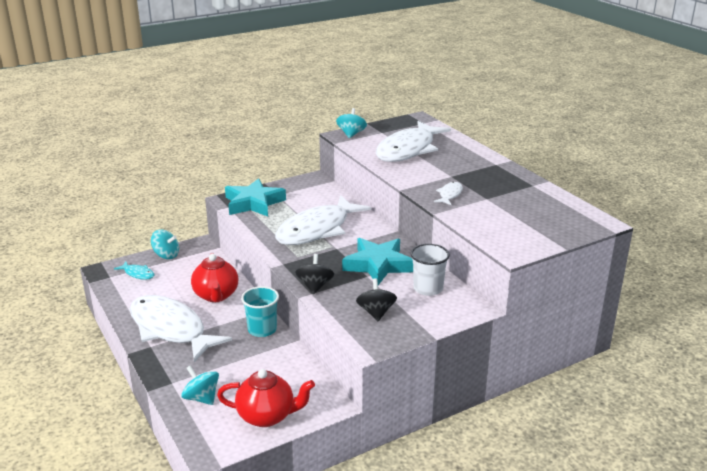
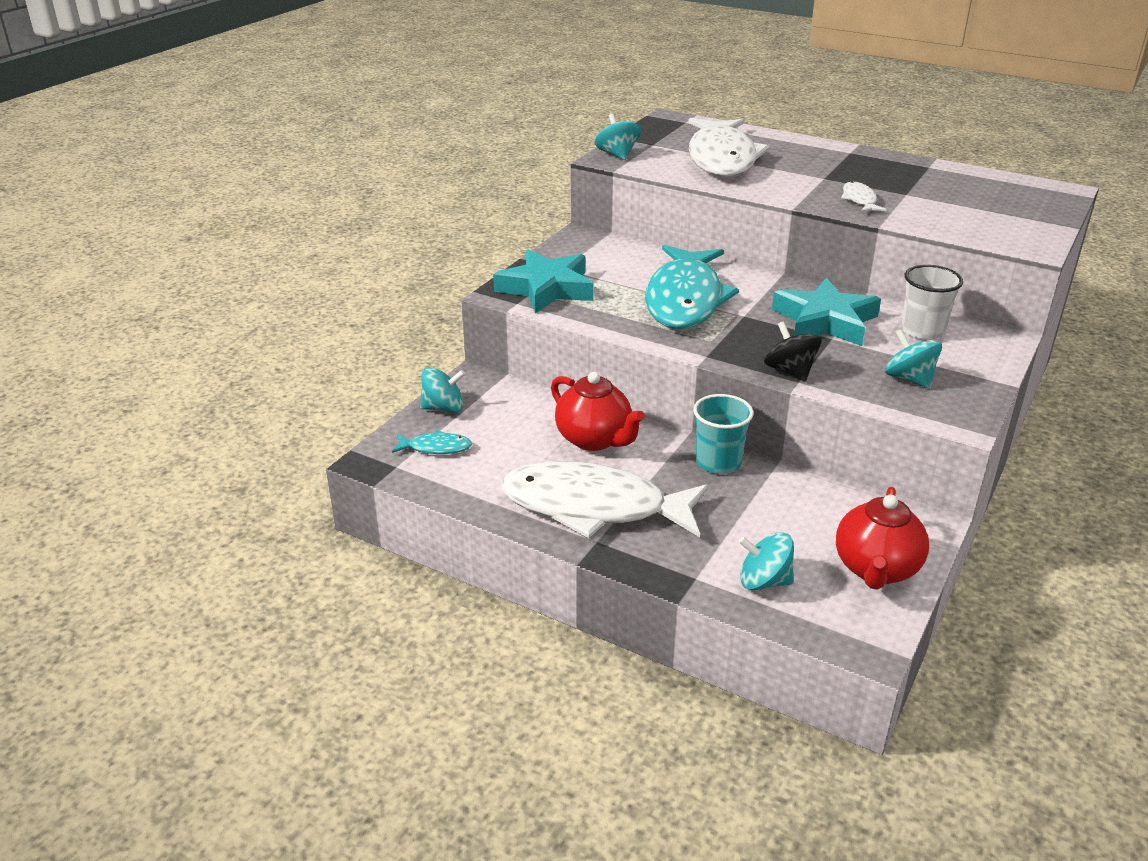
camera: 30 degrees left, 5 degrees up
(267, 416) = (876, 569): red teapot -> red teapot turned 135 degrees clockwise
(317, 230) = (684, 299): white fish -> turquoise fish
(376, 312) = (909, 379): black spinning top -> turquoise spinning top

